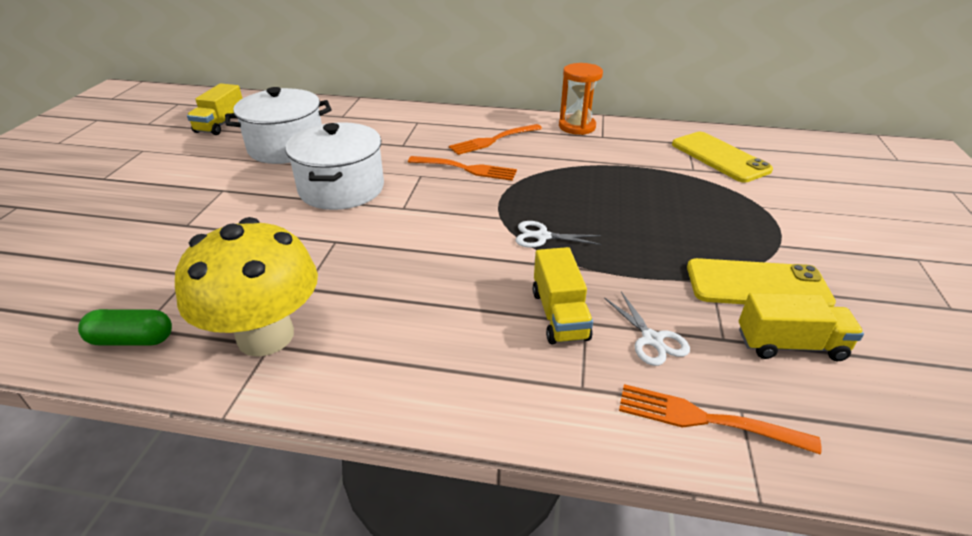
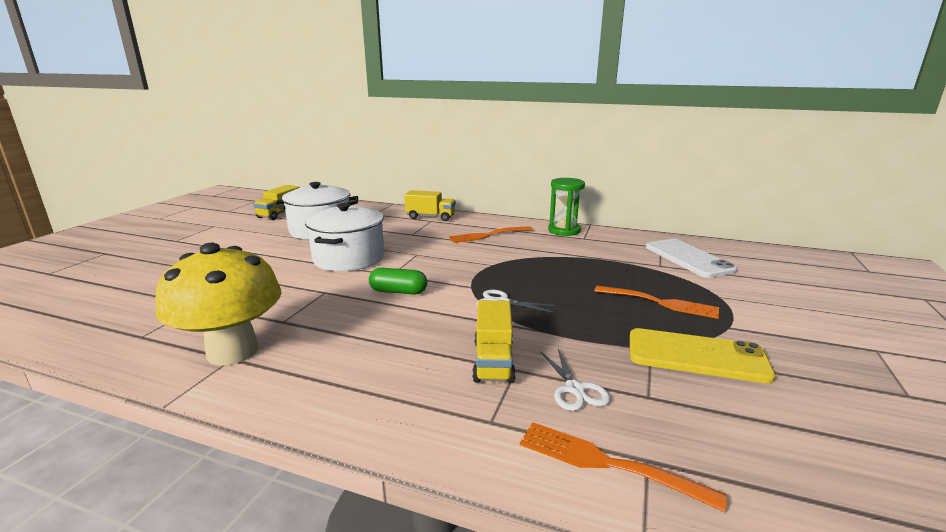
camera: 10 degrees right, 15 degrees down
(132, 340) = (129, 343): green capsule -> green capsule (398, 292)
(466, 169) = (457, 252): orange fork -> orange fork (660, 303)
(577, 127) = (564, 230): orange hourglass -> green hourglass
(720, 157) = (688, 258): yellow phone -> white phone
(790, 345) = (718, 409): yellow truck -> yellow truck (430, 217)

